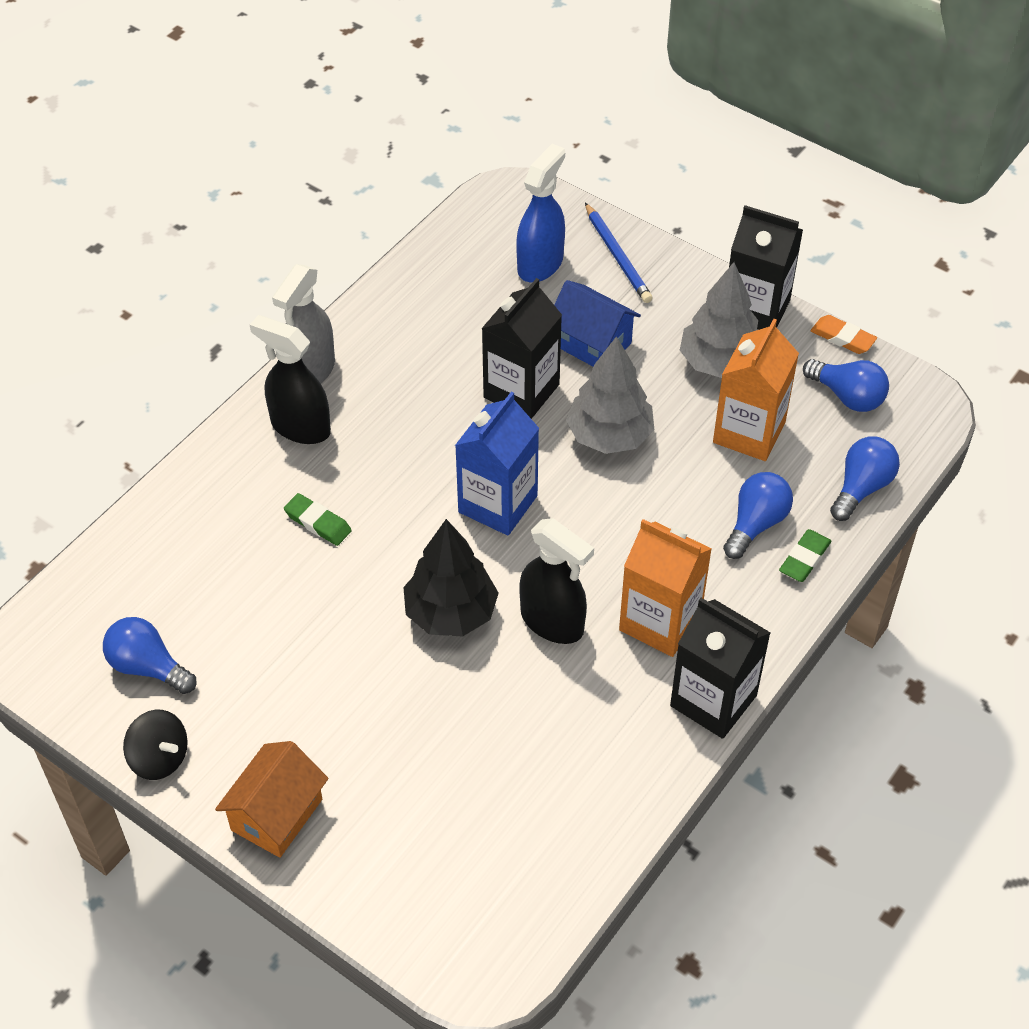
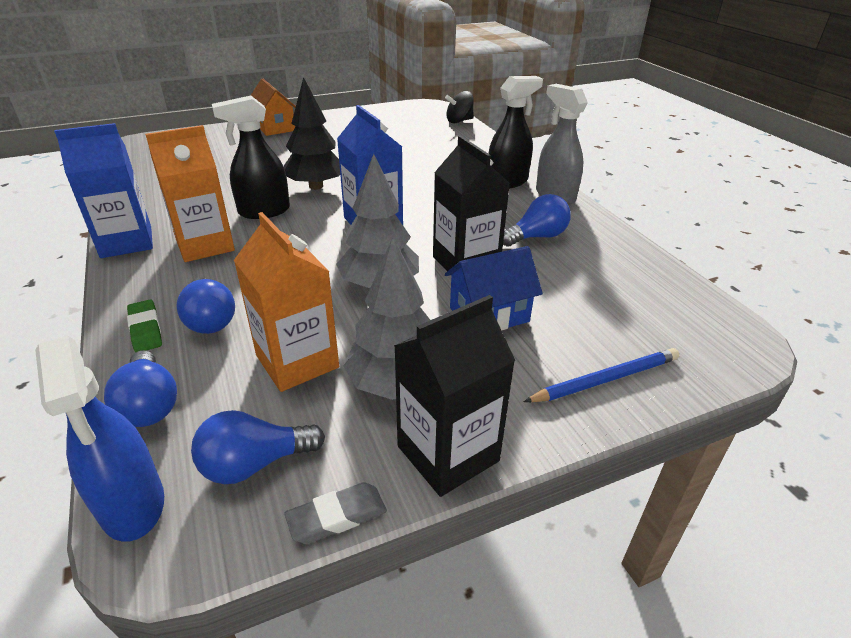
camera: 120 degrees right, 15 degrees down
(148, 667) = (388, 121): blue light bulb -> blue light bulb (537, 237)
(159, 758) = (338, 115): black spinning top -> black spinning top (459, 121)
(318, 522) = (427, 170): green eraser -> none
(540, 264) = (617, 324): blue spray bottle -> blue spray bottle (132, 504)
(617, 256) = (605, 379): blue pencil -> blue pencil turned 150 degrees clockwise
(713, 700) = (126, 242): black carton -> blue carton
(842, 338) = (337, 516): orange eraser -> grey eraser

